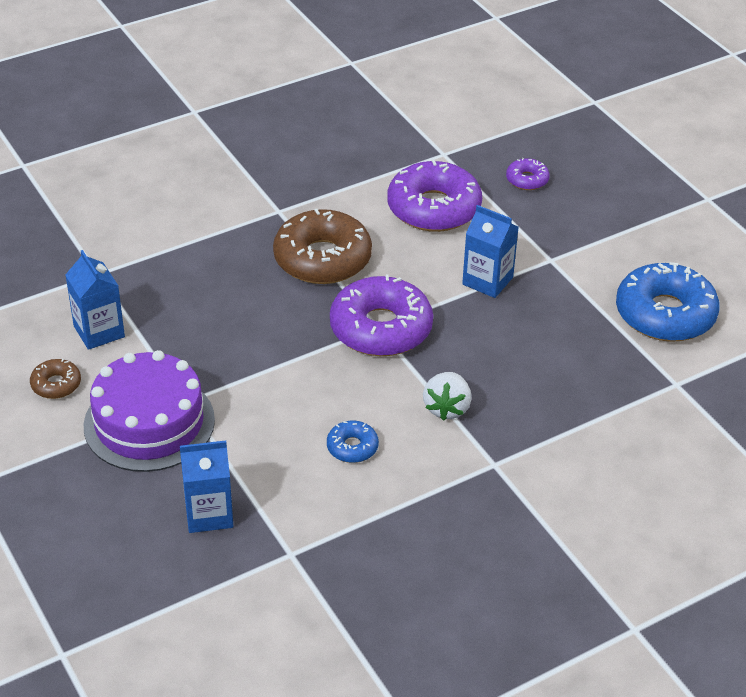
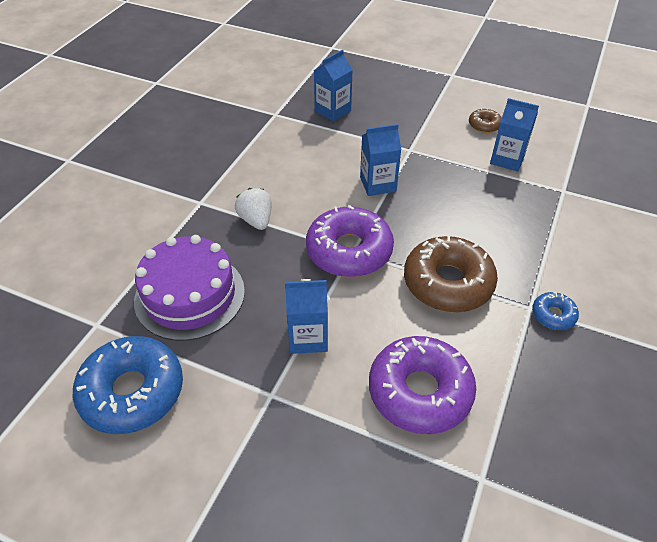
camera: 145 degrees right, 5 degrees up
(149, 422) = (413, 131): purple cake -> purple cake (190, 295)
(274, 379) = (378, 184): none -> blue carton
(352, 447) = (293, 171): blue donut -> blue donut (553, 315)
(527, 180) = (369, 497): purple donut -> none

